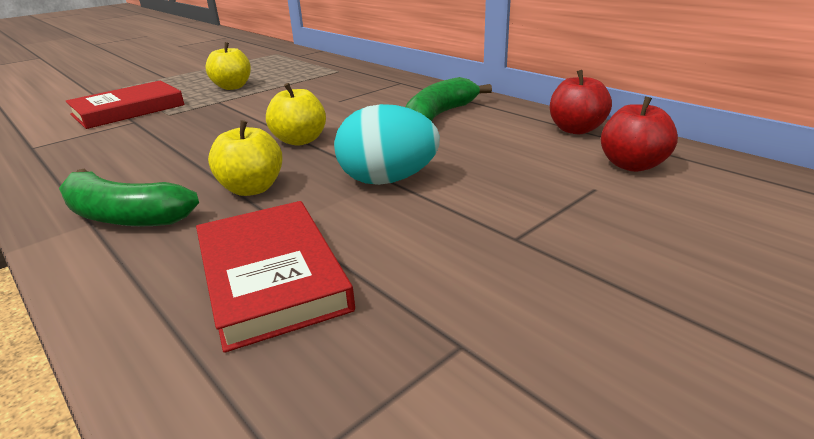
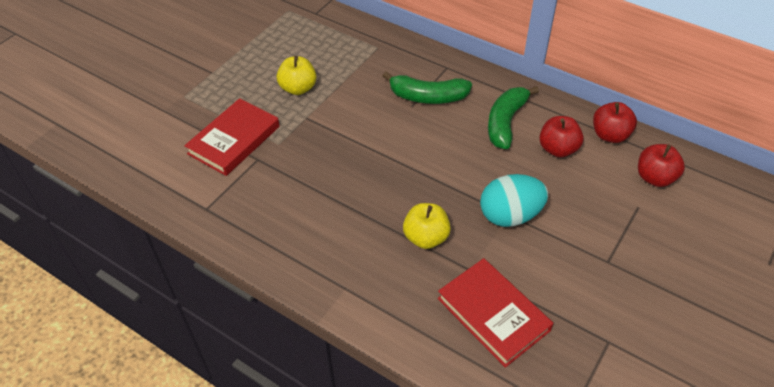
camera: 15 degrees left, 20 degrees up
(124, 216) = (363, 278): green banana -> green banana (428, 97)
(300, 140) = (419, 173): yellow apple -> none
(496, 135) = (558, 149): none -> red apple

